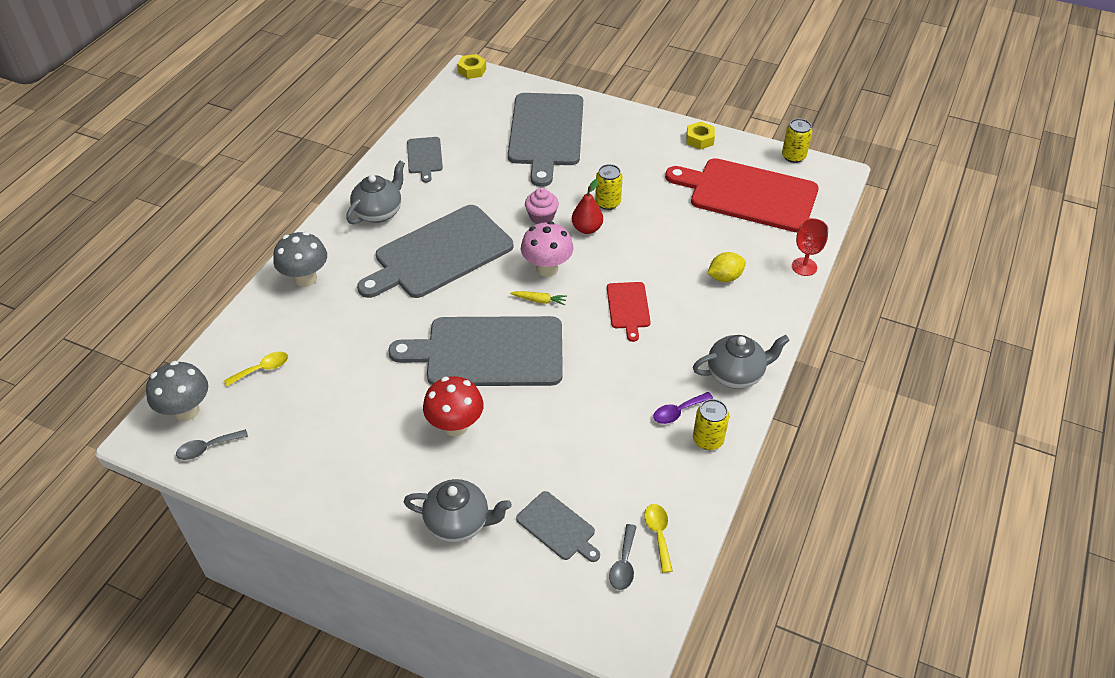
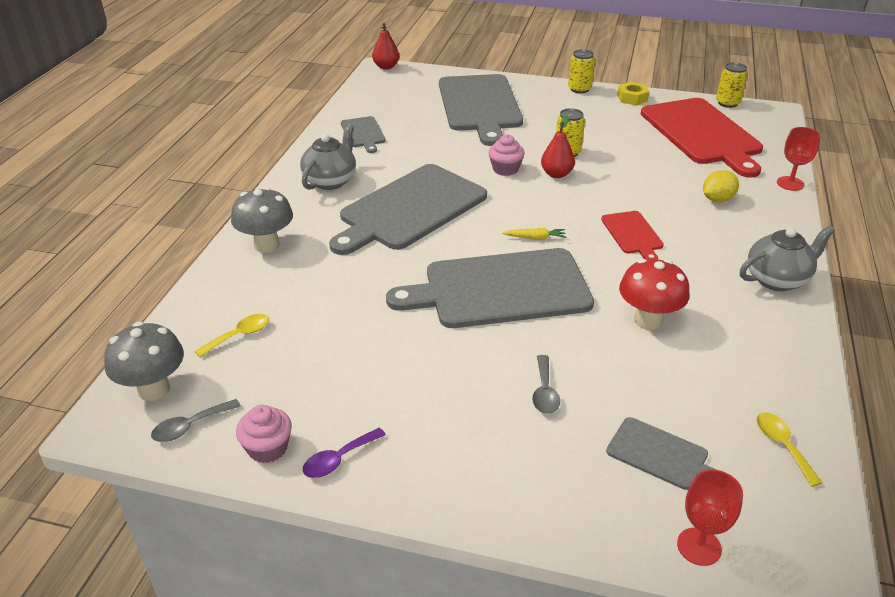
camera: 10 degrees left, 10 degrees down
(260, 476) = (267, 448): none -> pink cupcake
(455, 426) = (492, 364): red mushroom -> red mushroom (648, 320)
(459, 522) = (538, 466): grey teapot -> none
(472, 70) = (386, 67): yellow nut -> red pear
(547, 268) = (531, 210): pink mushroom -> none
(553, 606) = (699, 546): none -> red goblet
(623, 564) = (759, 484): grey spoon -> grey spoon (544, 392)
(678, 412) = (736, 321): purple spoon -> purple spoon (338, 459)
(708, 440) = (783, 343): yellow can -> yellow can (579, 89)
(748, 194) = (702, 134): red cutting board -> red cutting board turned 120 degrees counterclockwise

